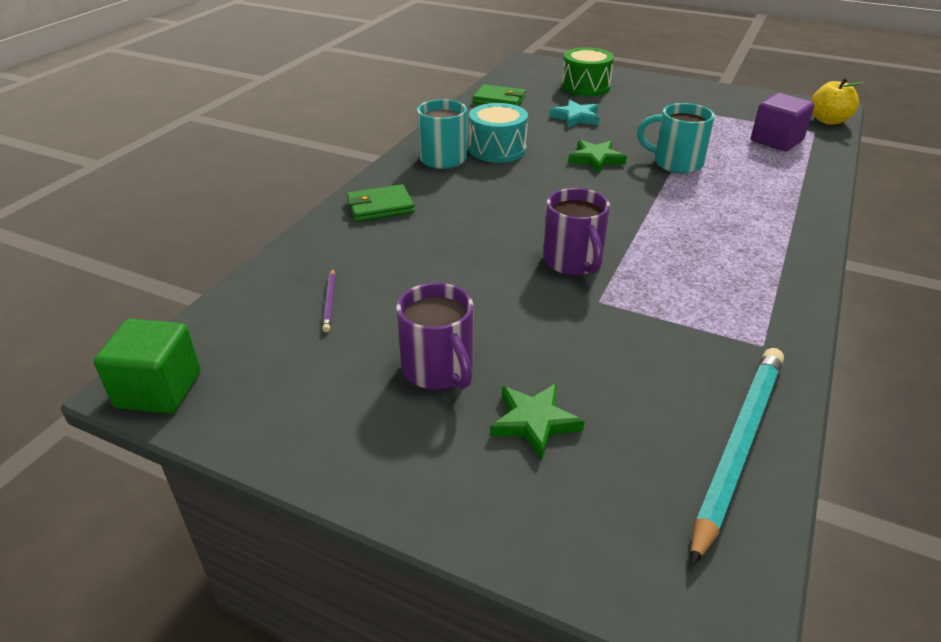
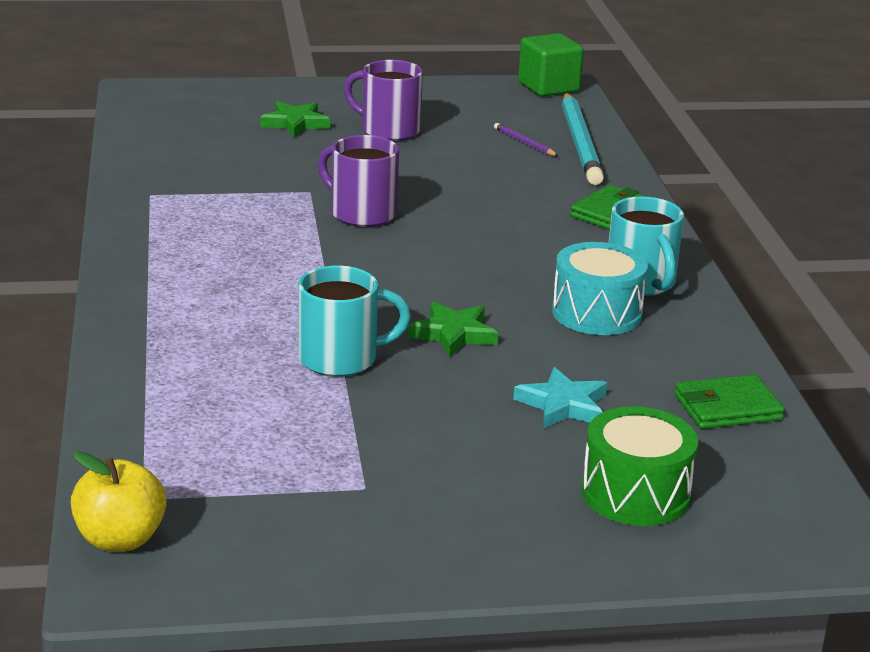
camera: 145 degrees right, 10 degrees down
(738, 447) = (151, 141): turquoise pencil -> turquoise pencil (580, 143)
(776, 141) = (206, 450): purple cube -> none

